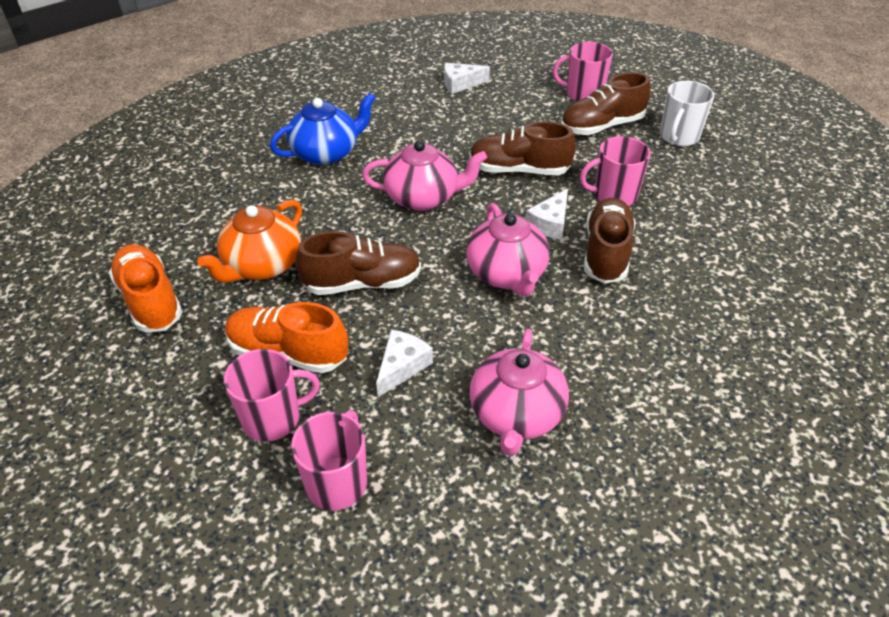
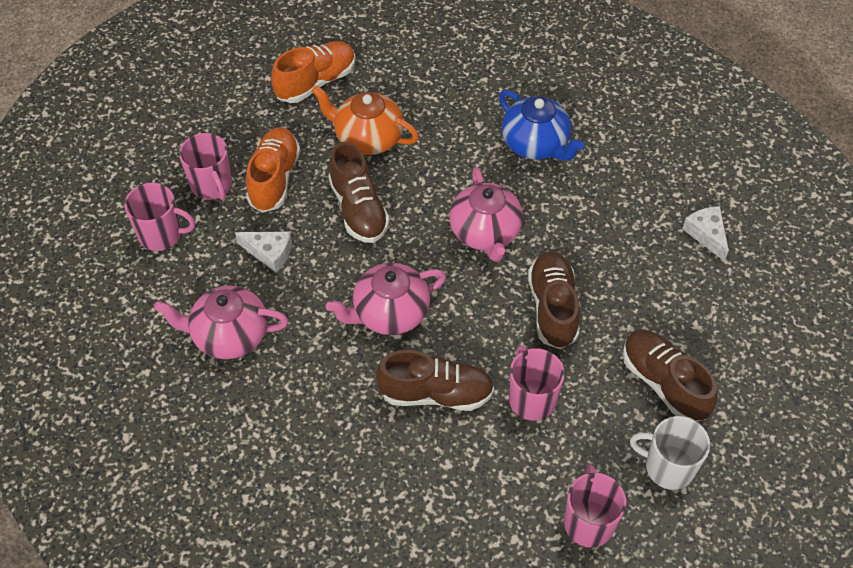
camera: 80 degrees right, 10 degrees up
(550, 223) = (471, 342): white cheese -> none
(583, 94) = (730, 361): pink mug -> pink mug (588, 522)

